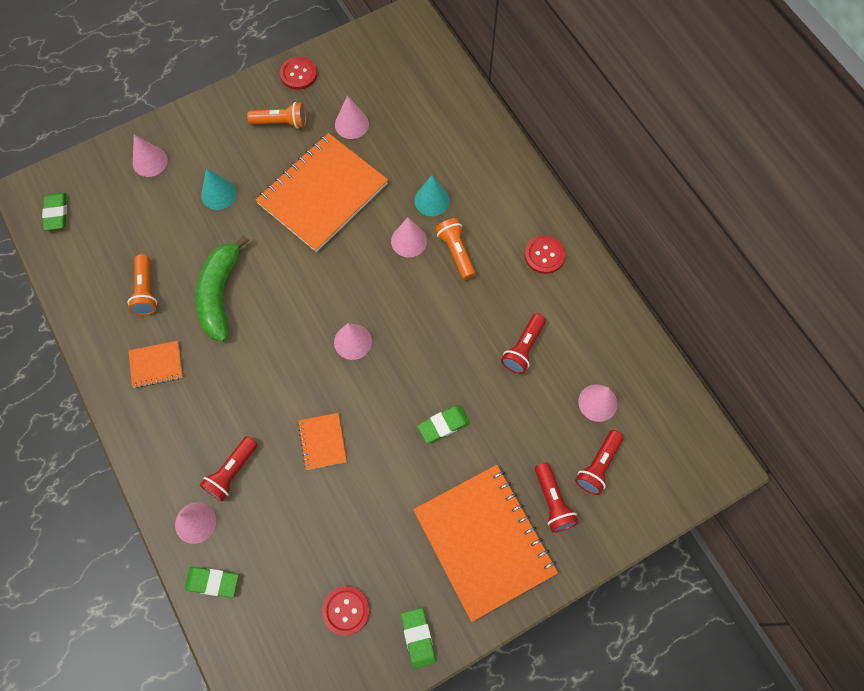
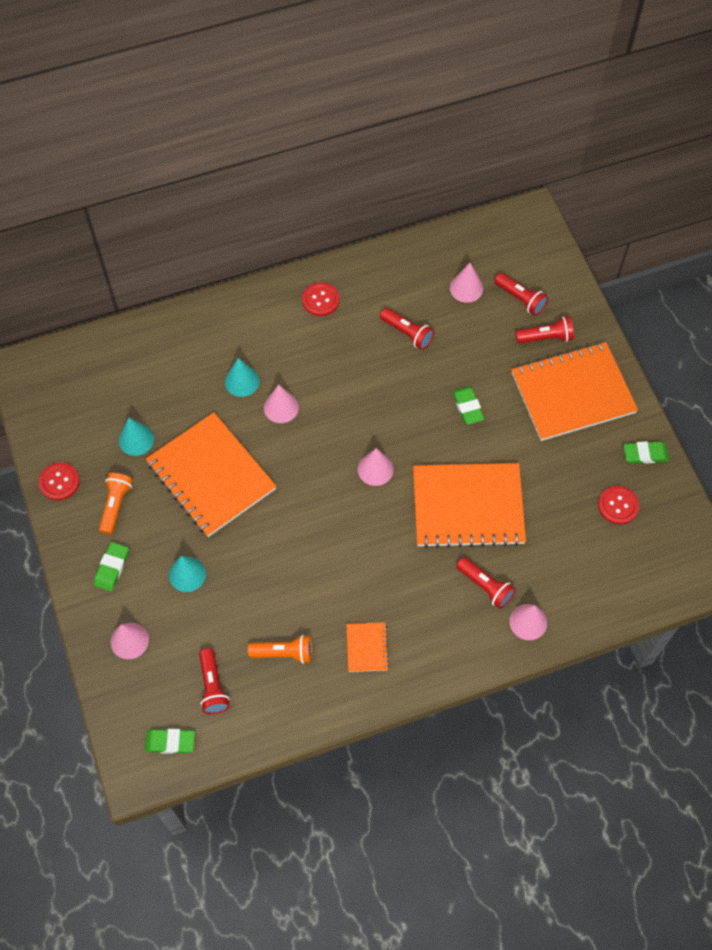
camera: 80 degrees left, 5 degrees down
(110, 237) = (213, 686): none -> red flashlight
(212, 582) = (583, 611): green eraser -> green eraser (112, 568)
(220, 294) = (302, 581): green banana -> none
(322, 441) = (468, 506): orange notebook -> orange notebook, size x2.28
(351, 124) = (136, 439): pink cone -> turquoise cone
(456, 252) = (301, 370): orange flashlight -> none

